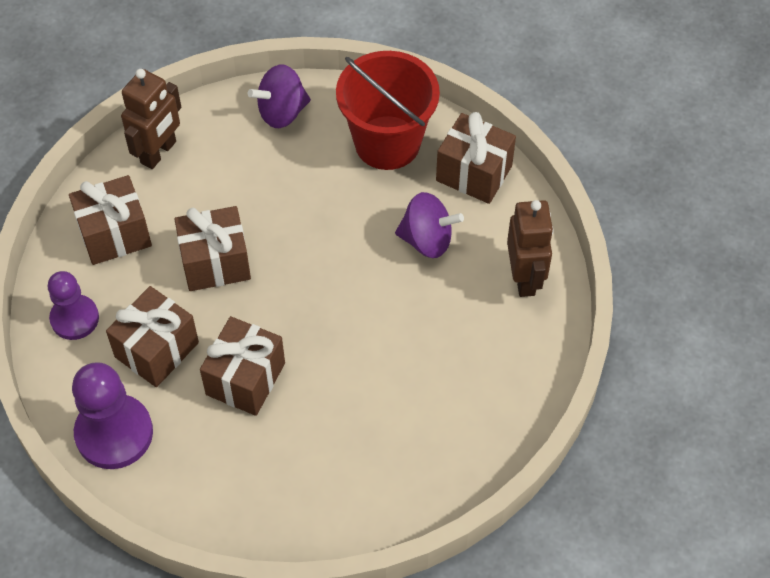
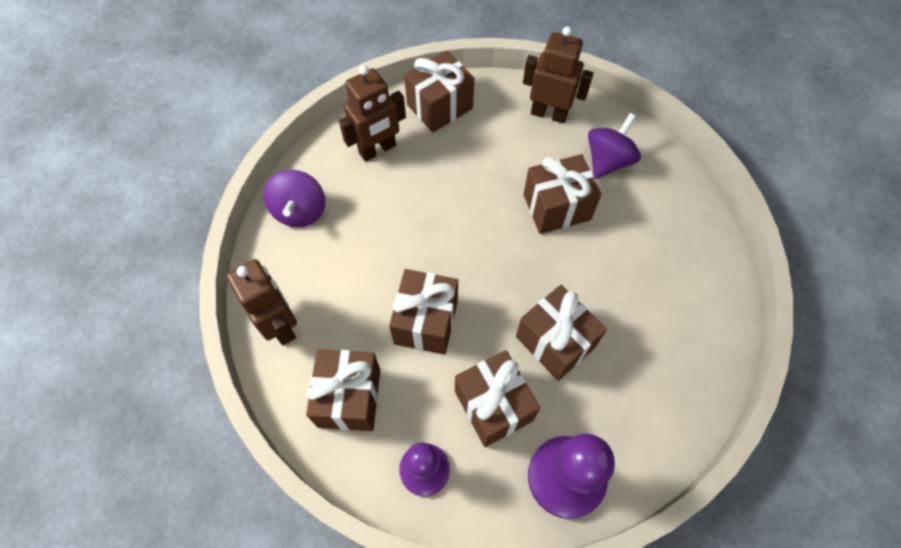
camera: 65 degrees left, 5 degrees up
(387, 143) = (377, 150): red bucket -> brown robot
(403, 327) = (556, 207): none -> brown gift
(427, 240) = (484, 160): purple spinning top -> purple spinning top (608, 161)

